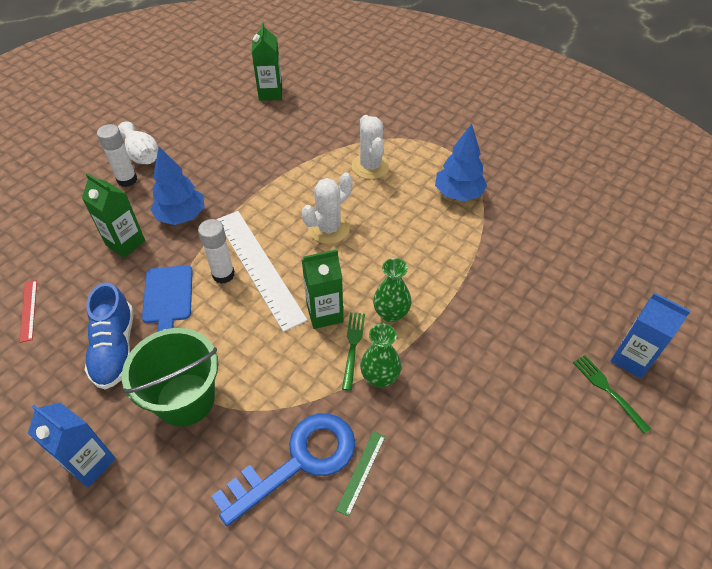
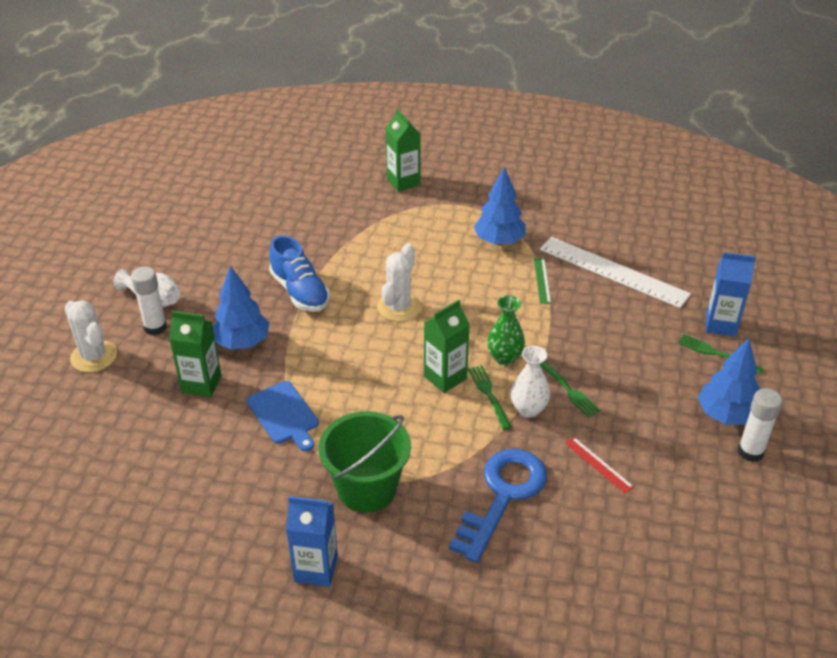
camera: 25 degrees left, 10 degrees down
(28, 310) = (146, 475): red ruler -> red ruler (598, 464)
(115, 348) = (265, 474): blue shoe -> blue shoe (300, 292)
(223, 274) = (325, 378): white glue stick -> white glue stick (750, 452)
(259, 267) = (355, 361): white ruler -> white ruler (613, 271)
(270, 93) = (249, 202): green carton -> green carton (403, 182)
(361, 472) = (560, 483): green ruler -> green ruler (542, 280)
(370, 166) = (400, 241): white cactus -> white cactus (94, 356)
(380, 377) = (528, 409): green vase -> white vase
(431, 371) = (568, 389): none -> green fork
(578, 467) = (725, 415): none -> blue tree

